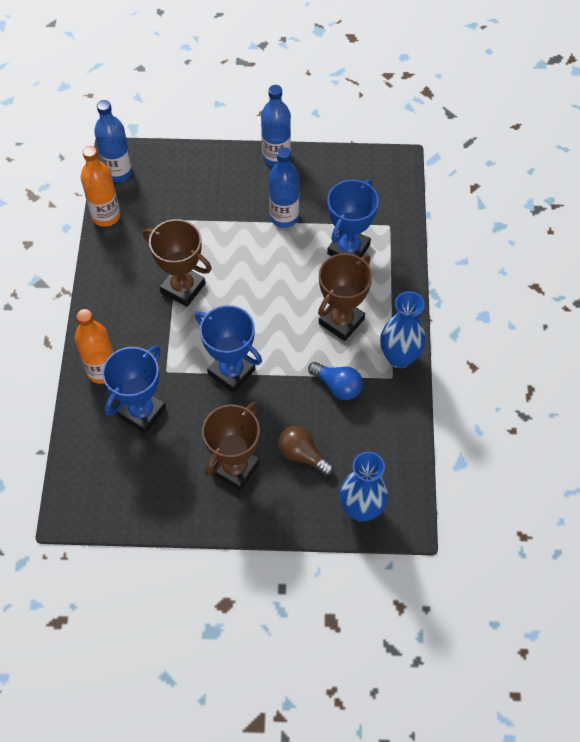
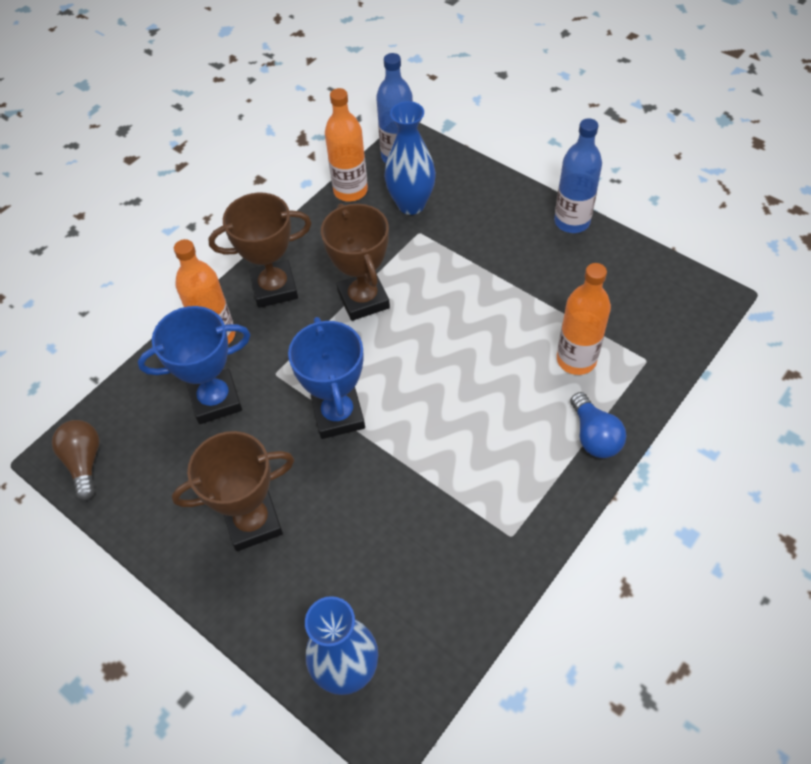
camera: 40 degrees right, 5 degrees down
(284, 217) = (530, 286): blue bottle -> none
(302, 455) = (335, 558): brown light bulb -> brown light bulb (84, 462)
(337, 386) = (439, 505): blue light bulb -> blue light bulb (594, 436)
(341, 321) = (503, 434): brown trophy -> brown trophy (274, 288)
(348, 249) = (576, 360): blue trophy -> orange bottle
(399, 357) = (539, 518): blue vase -> blue vase (411, 204)

